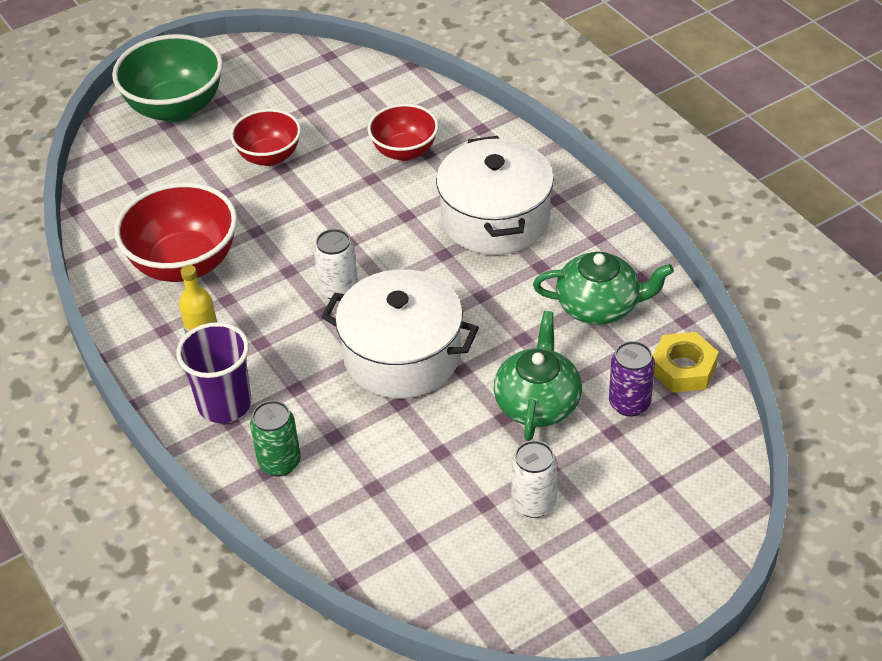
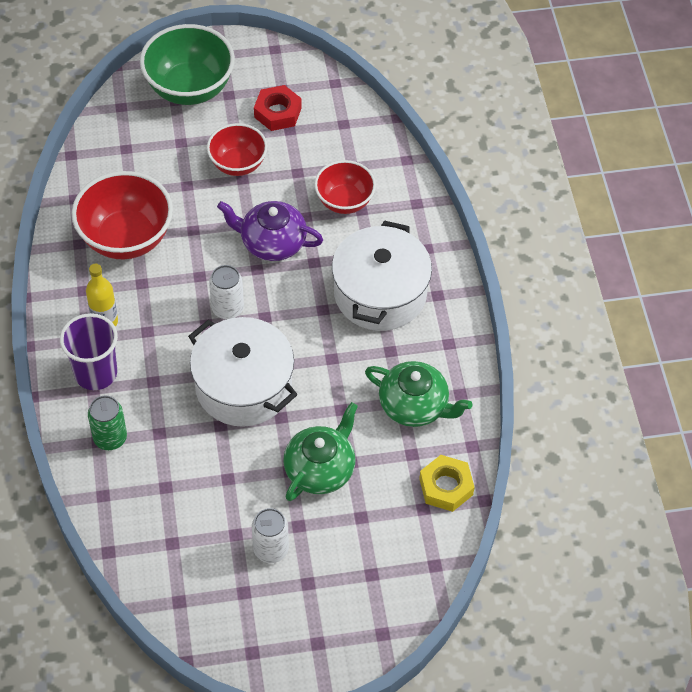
camera: 20 degrees right, 10 degrees up
(284, 99) = (277, 112): none -> red nut
(350, 213) = (272, 242): none -> purple teapot
(629, 403) = (388, 499): purple can -> none

